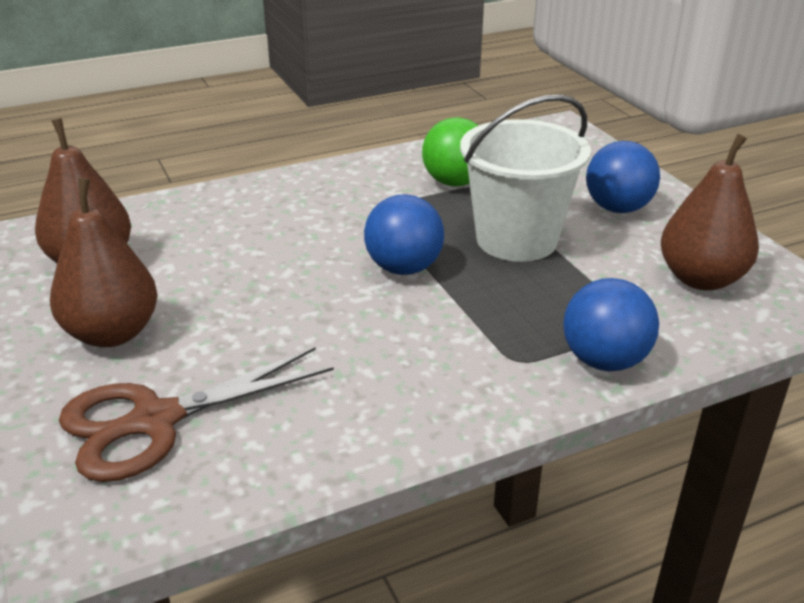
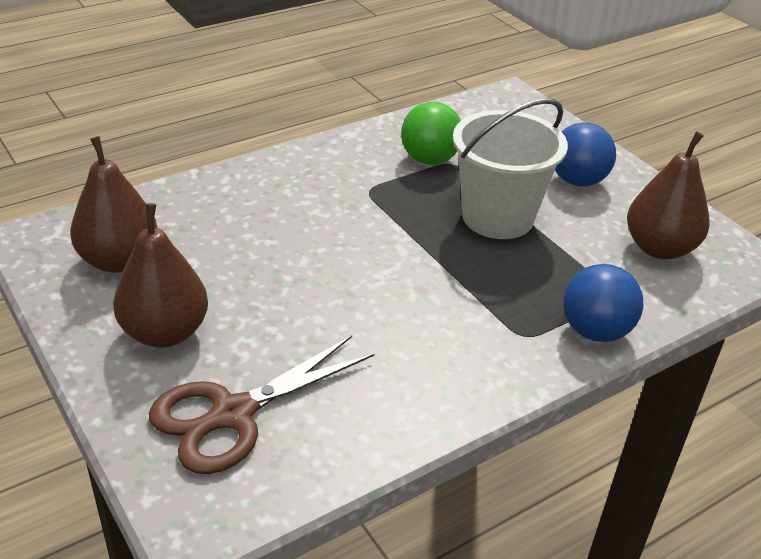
camera: 10 degrees left, 5 degrees up
(404, 268) = (406, 251): blue ball -> none

